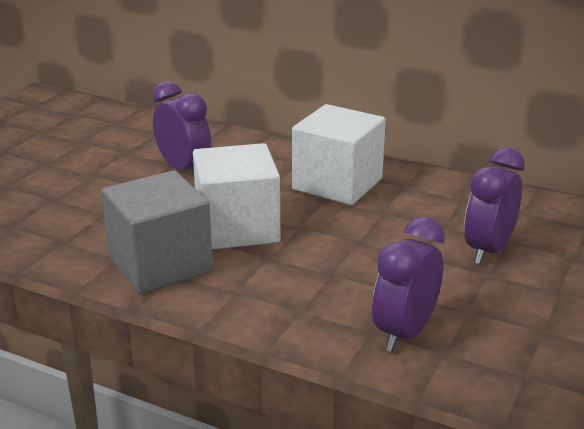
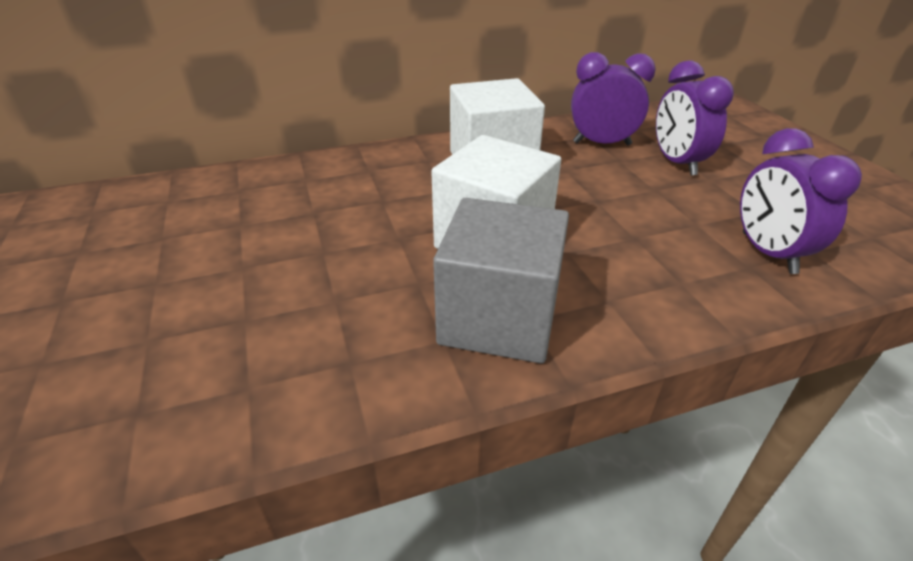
camera: 45 degrees left, 10 degrees up
(184, 169) = (338, 212): purple clock -> purple clock (601, 143)

